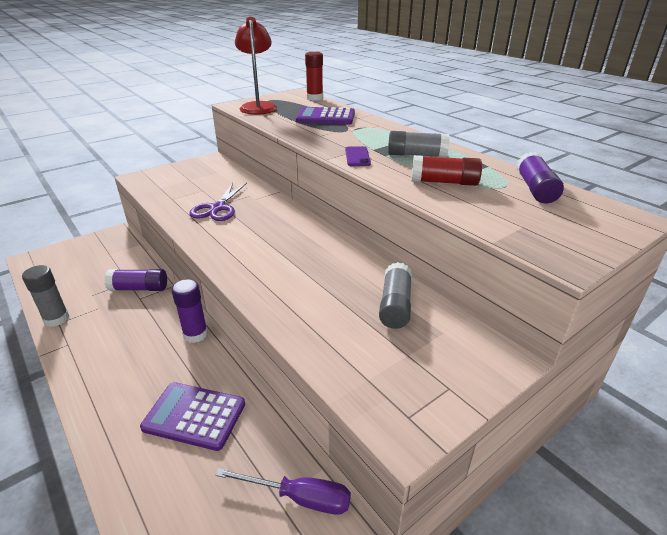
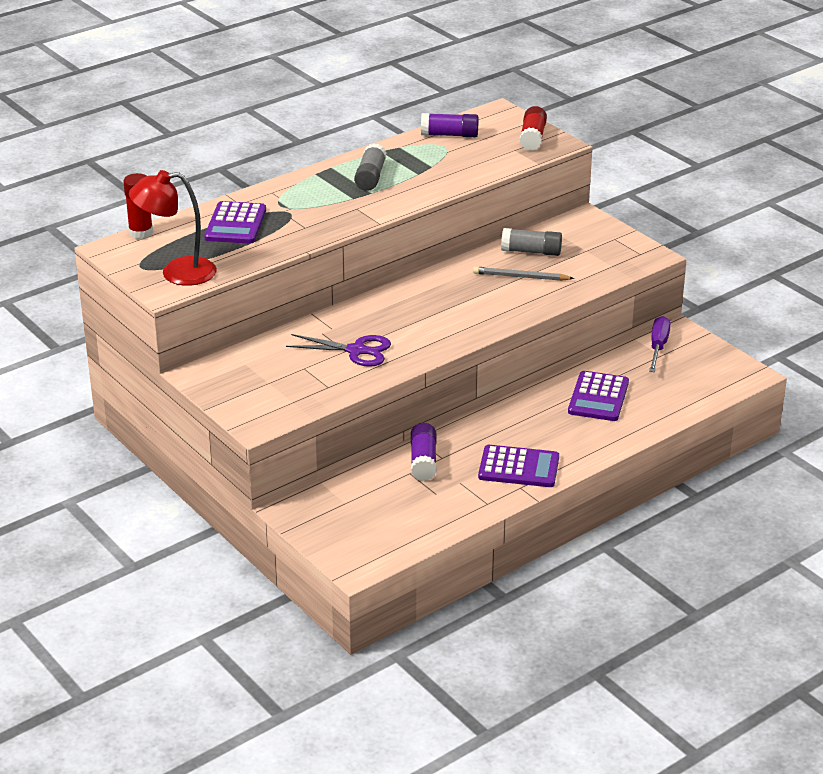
camera: 90 degrees left, 0 degrees up
(56, 319) = (481, 506): grey glue stick -> none
(98, 344) = (519, 467): none -> purple calculator
(195, 334) = (500, 411): purple glue stick -> none
(335, 296) = (521, 277): none -> grey pencil
(357, 157) = (374, 207): purple phone -> none
(444, 182) = (437, 170): red glue stick -> red glue stick (532, 138)

